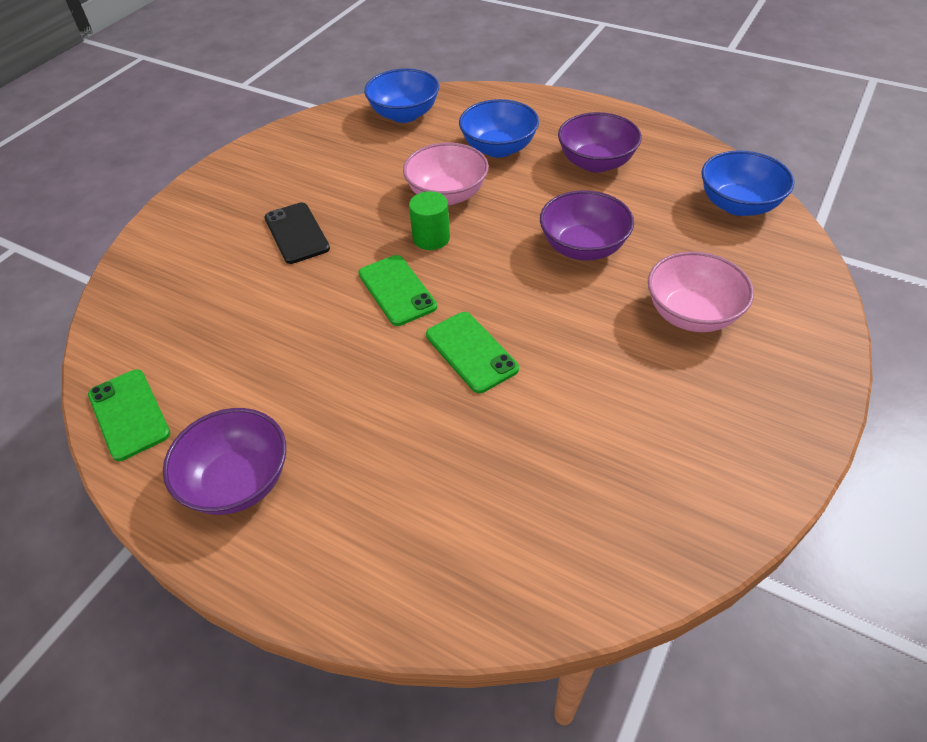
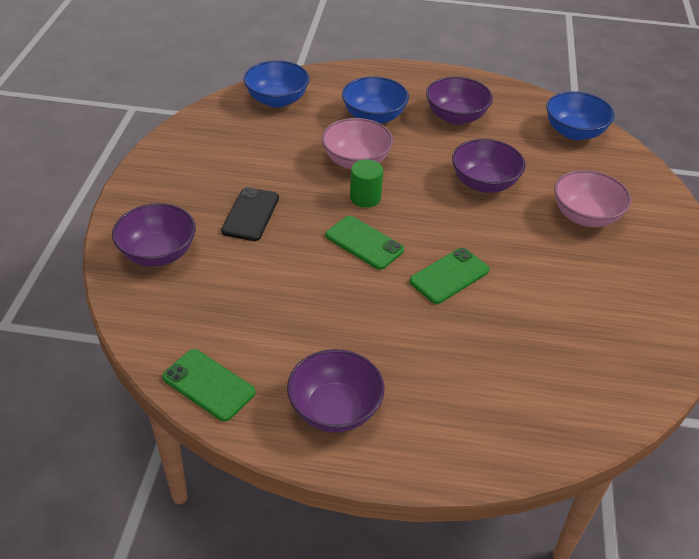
camera: 25 degrees left, 5 degrees down
(178, 256) = (158, 253): none -> purple bowl
(297, 233) = (251, 214): black phone -> black phone turned 60 degrees clockwise
(471, 352) = (449, 276): green phone -> green phone turned 75 degrees counterclockwise

